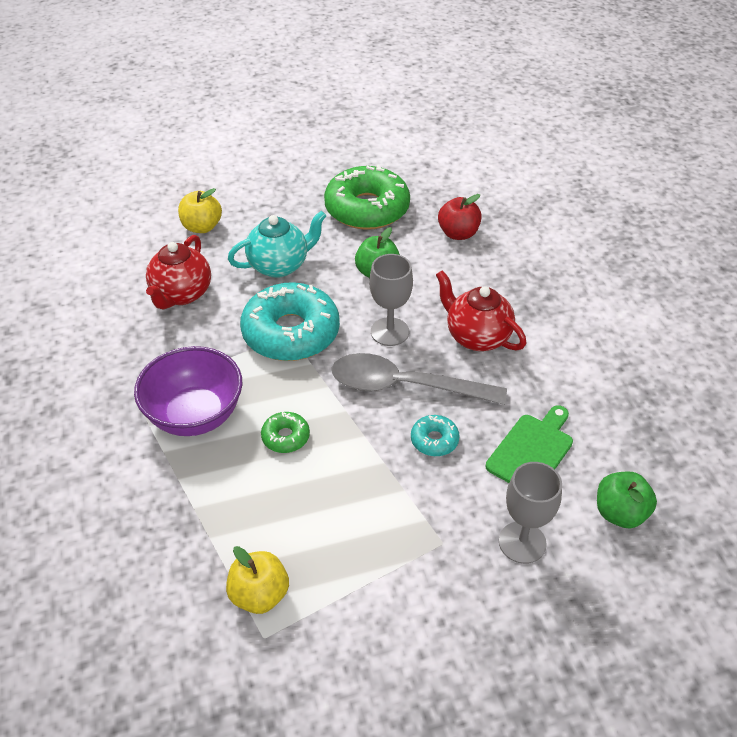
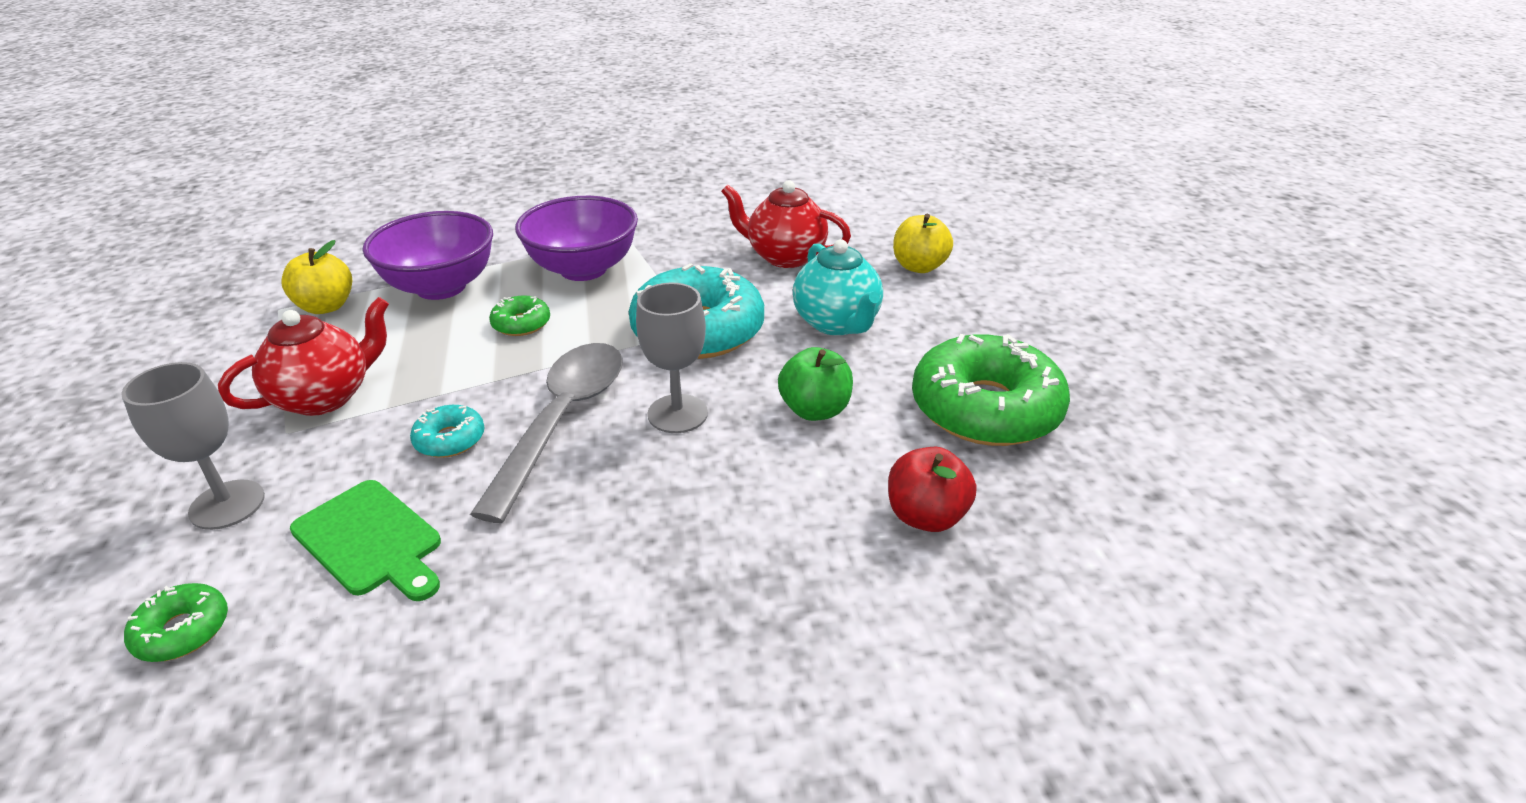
camera: 95 degrees right, 10 degrees down
(224, 512) = (441, 287): none -> purple bowl
(477, 337) = (640, 508): red teapot -> red teapot (325, 397)
(620, 513) = (182, 631): green apple -> green donut

